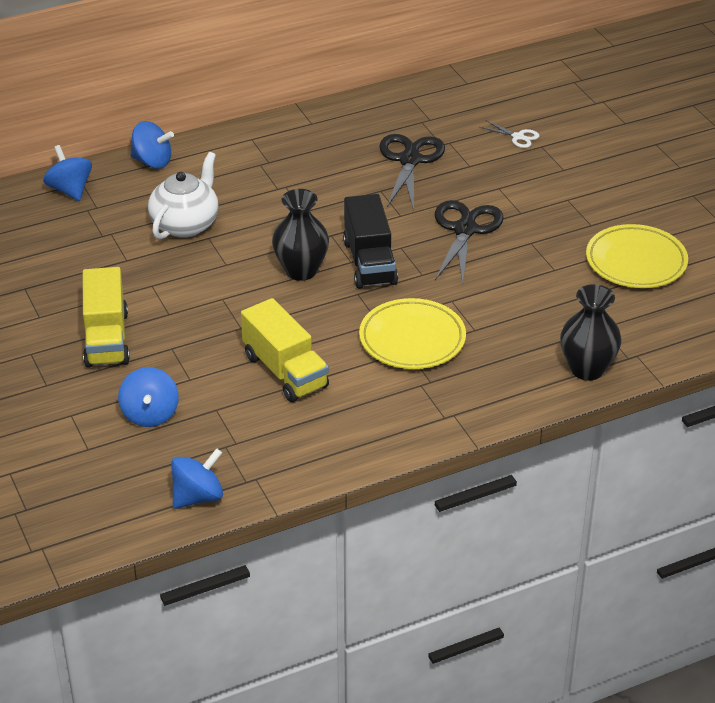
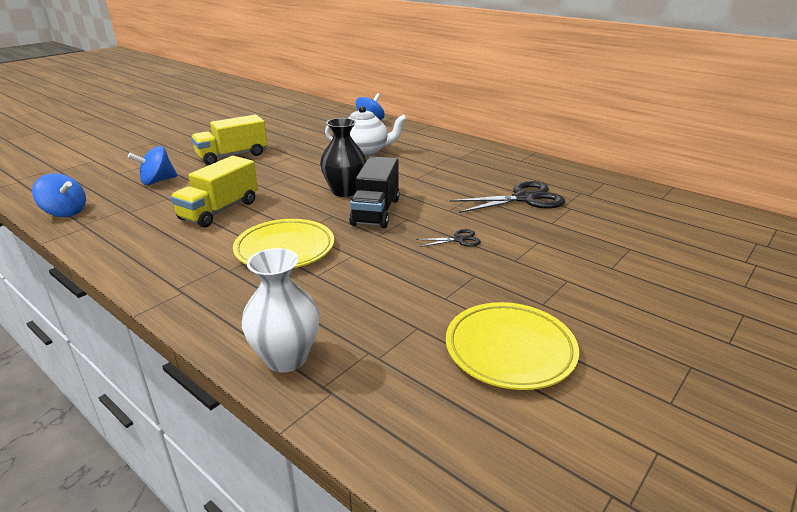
camera: 65 degrees right, 10 degrees down
(152, 162) = (419, 132): blue spinning top -> none
(369, 262) = (376, 211): black truck -> black truck turned 45 degrees counterclockwise
(465, 230) = (459, 240): black scissors -> black scissors, size x0.49
(518, 137) = (625, 234): white scissors -> none
(587, 369) = (286, 358): black vase -> white vase

